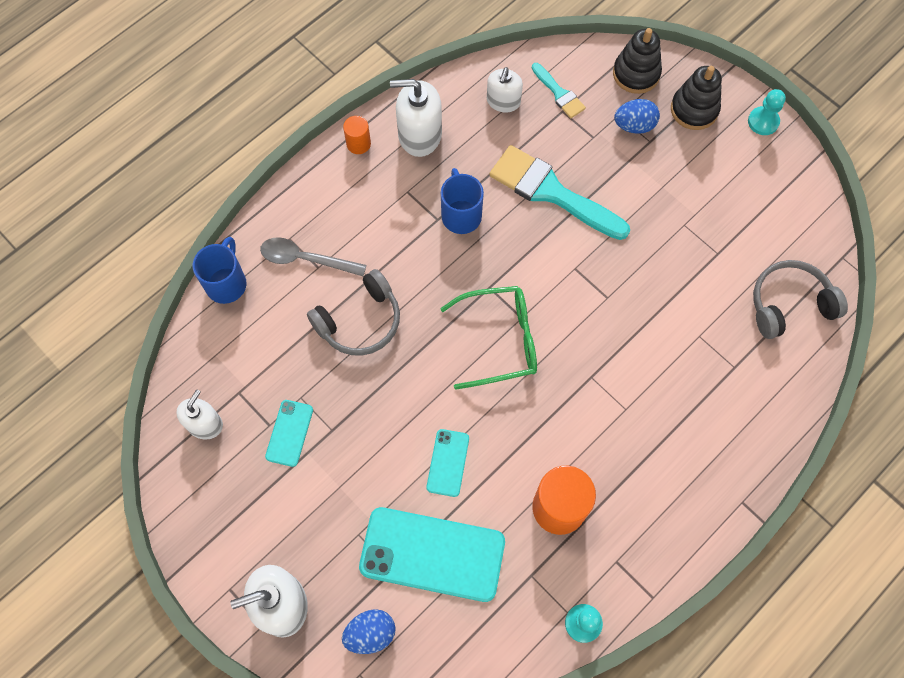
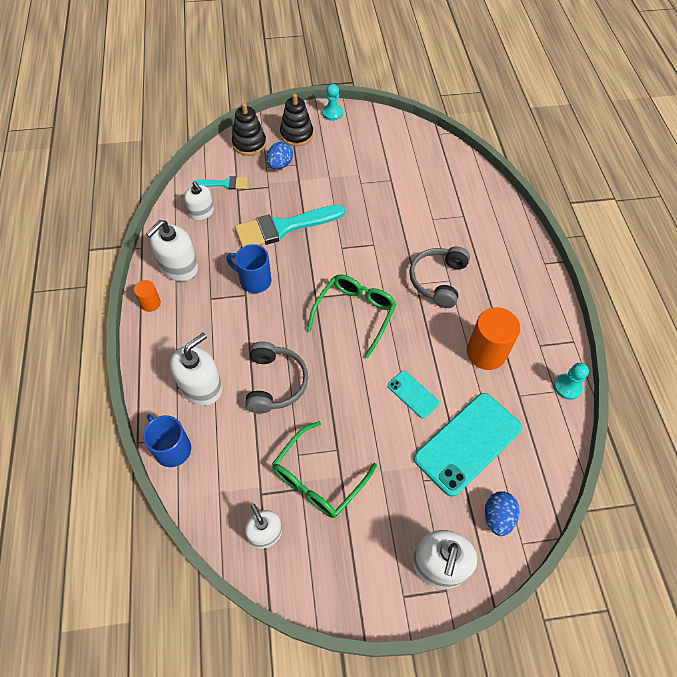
camera: 55 degrees left, 10 degrees down
(289, 433) = (318, 478): turquoise phone -> green glasses
(305, 259) = (201, 387): grey spoon -> white soap dispenser
(789, 304) = (446, 170): grey headphones -> grey headphones (438, 280)

